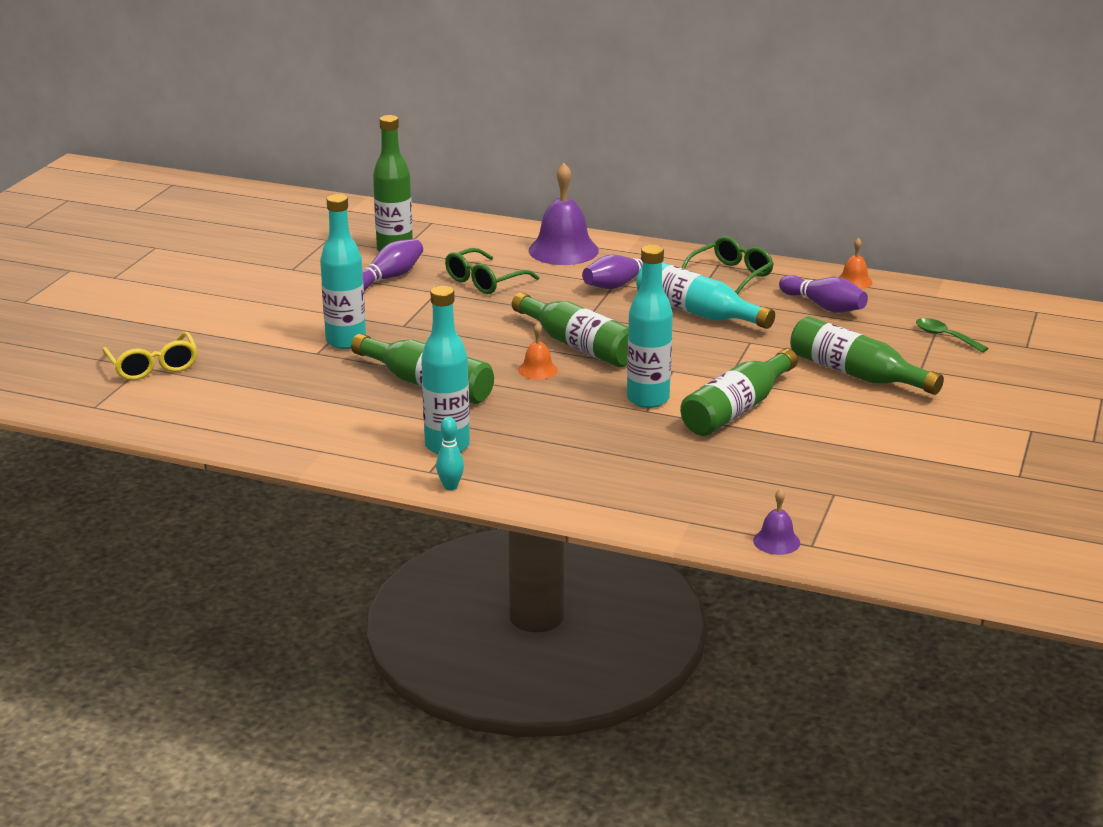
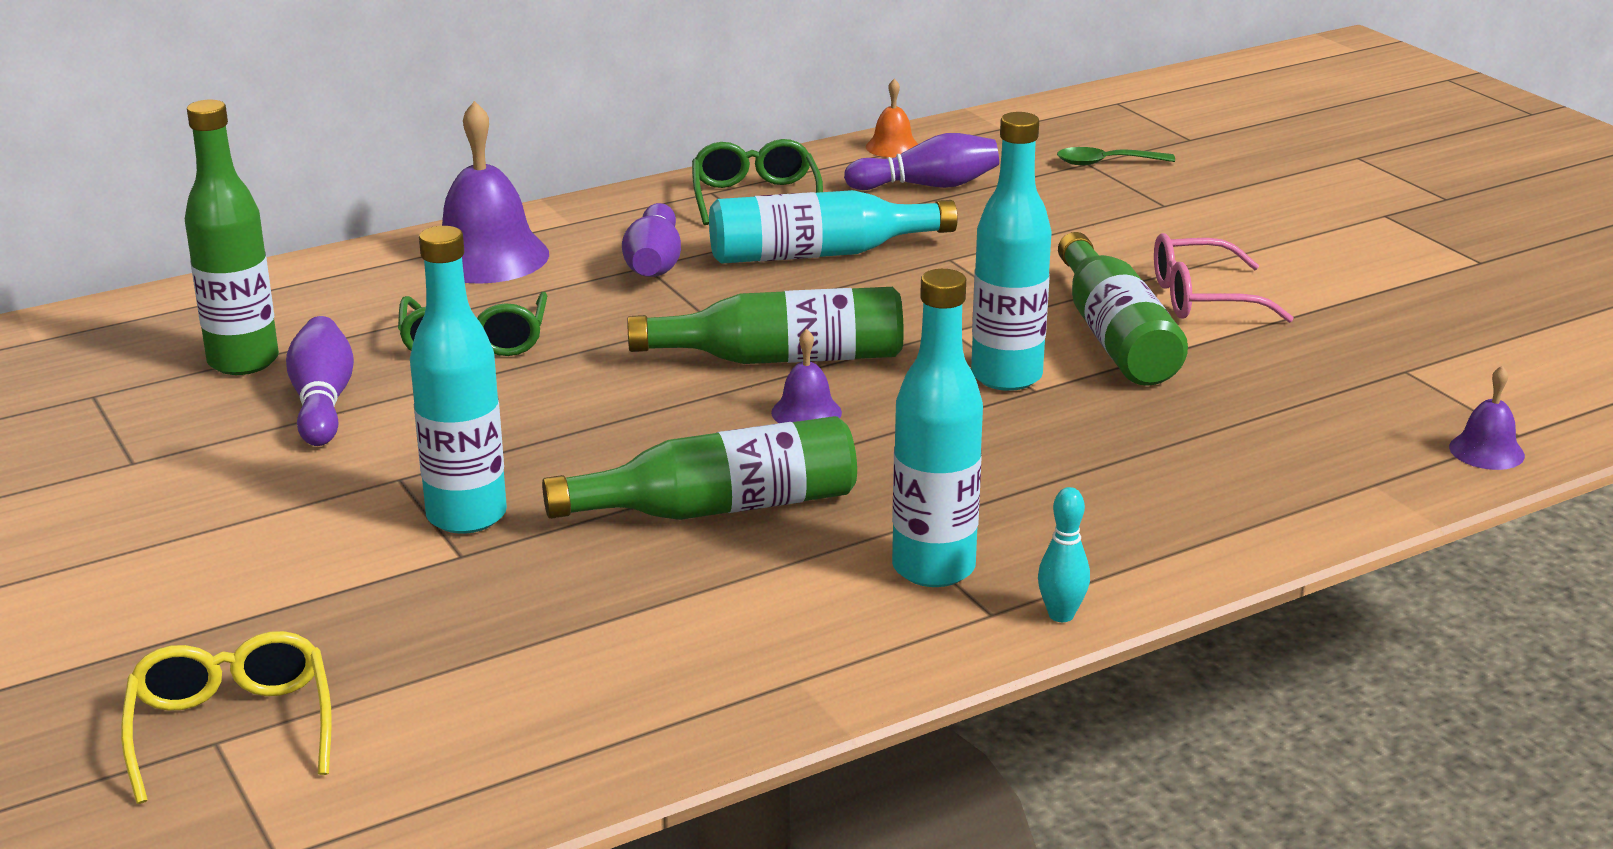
camera: 50 degrees left, 0 degrees up
(153, 366) = (232, 729): yellow glasses -> yellow glasses turned 120 degrees counterclockwise
(537, 370) = (806, 412): orange bell -> purple bell
(822, 416) = (1203, 298): none -> pink glasses
(856, 374) = (1126, 239): green bottle -> none

